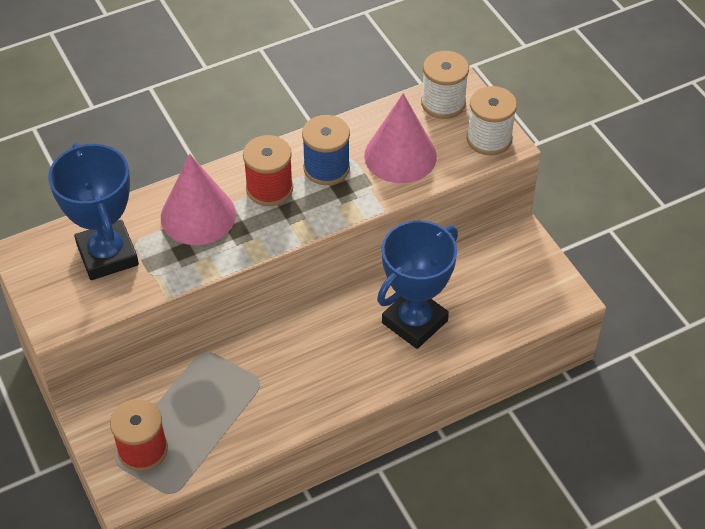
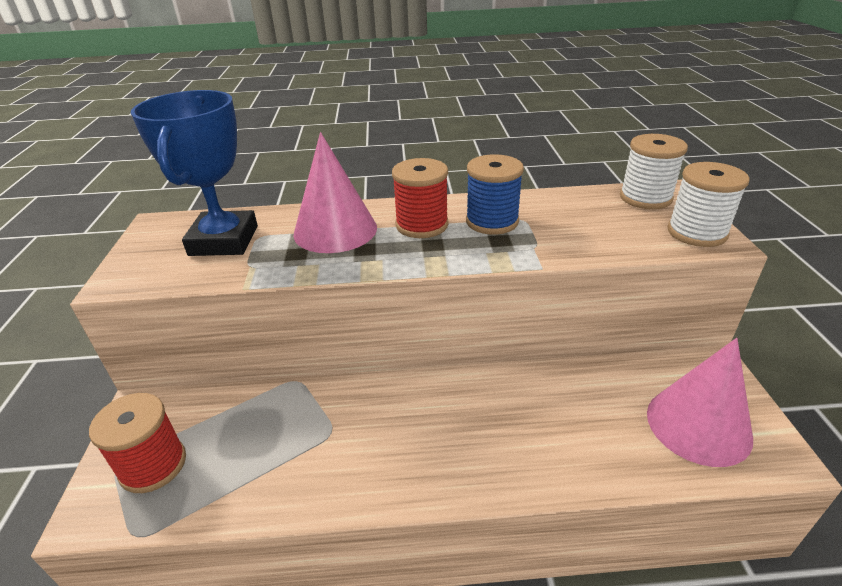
camera: 25 degrees right, 15 degrees down
(400, 156) = (581, 227): pink cone -> pink cone (698, 425)
(414, 322) = (548, 422): blue trophy -> none

